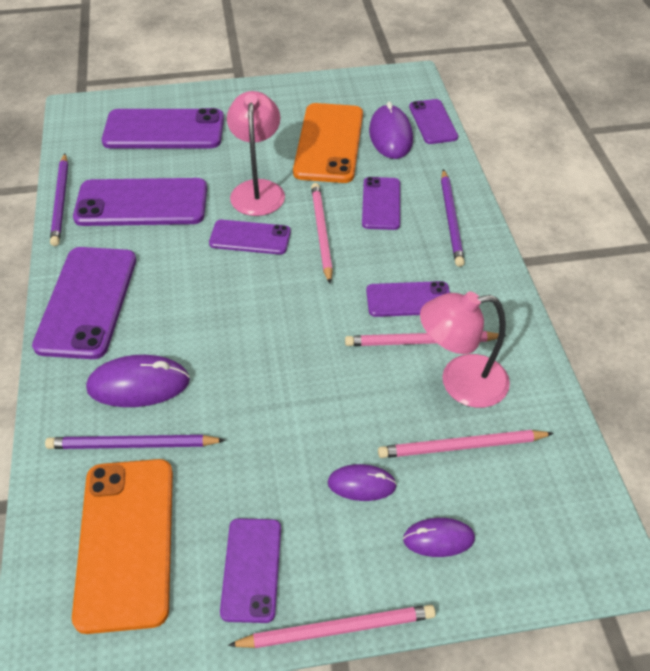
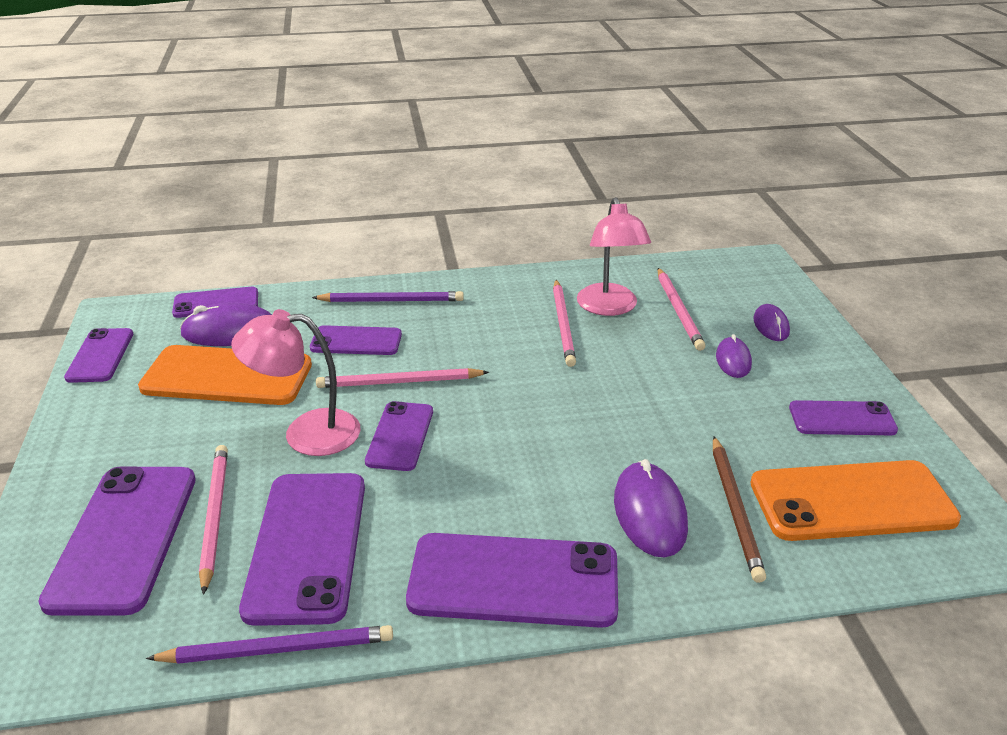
camera: 90 degrees left, 15 degrees down
(132, 445) = (735, 509): purple pencil -> brown pencil
(337, 629) = (871, 374): pink pencil -> pink pencil (214, 516)
(408, 299) = (507, 329): purple phone -> purple phone (100, 356)

